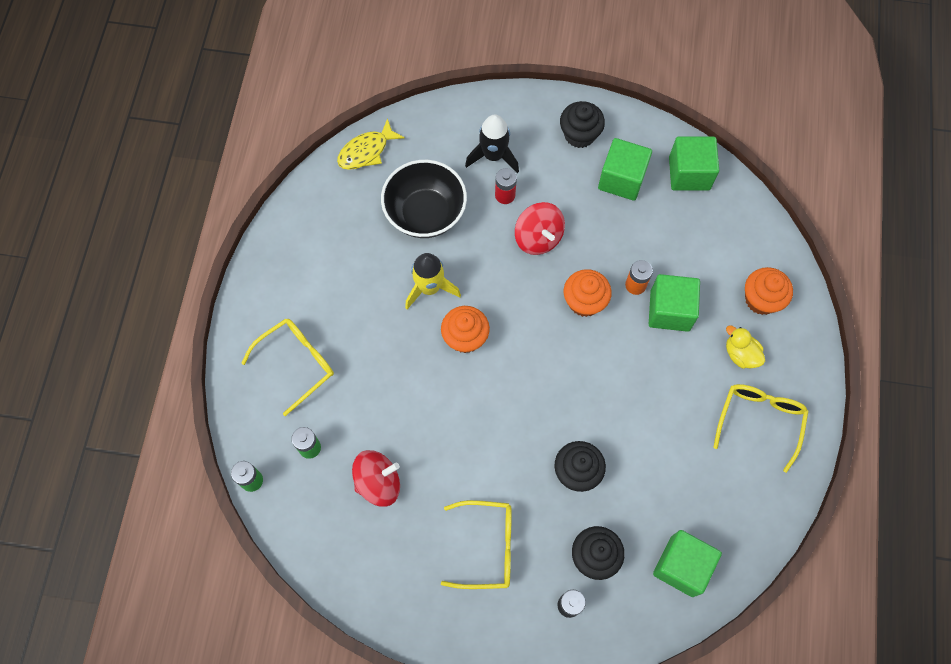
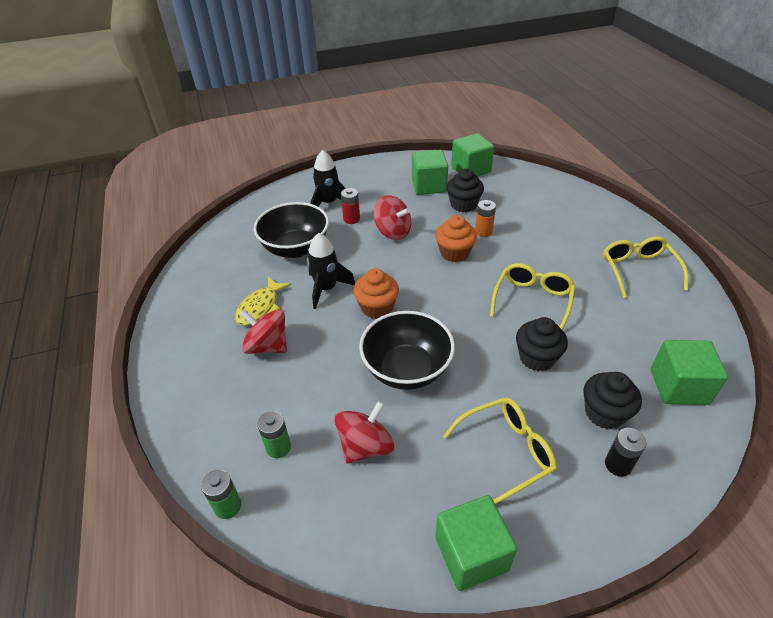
camera: 25 degrees left, 25 degrees down
(297, 363) = (232, 384): yellow glasses -> yellow glasses (532, 300)
(344, 334) = (267, 346): none -> red spinning top
(366, 151) = (227, 231): yellow fish -> yellow fish (260, 307)
(430, 288) = (326, 289): yellow rocket -> black rocket
(453, 424) = (406, 369): none -> black bowl
(579, 134) = (383, 175): black cupcake -> black cupcake (463, 205)
(670, 310) = (519, 236): green cube -> green cube (471, 554)
(740, 354) = (588, 240): yellow duck -> none
(761, 299) = (573, 209): orange cupcake -> none

